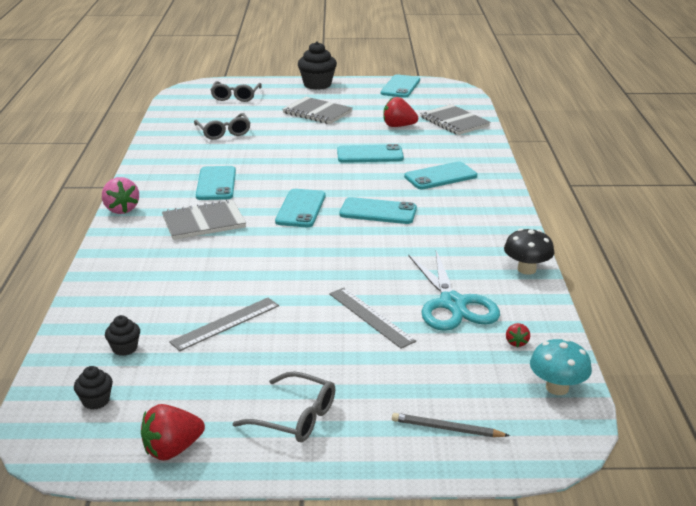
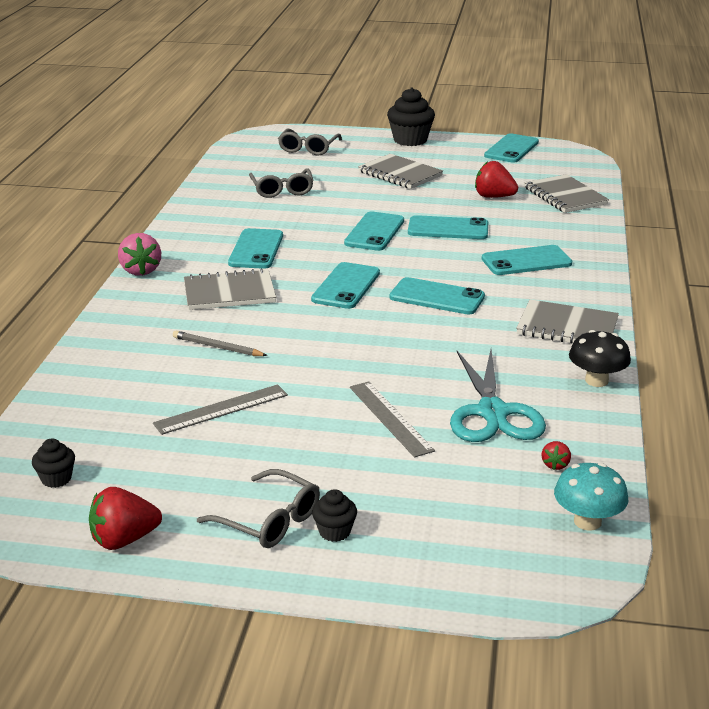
camera: 10 degrees right, 0 degrees up
(125, 348) = (102, 425): black cupcake -> black cupcake (334, 531)
(311, 162) = (374, 232): none -> turquoise phone
(447, 429) = (440, 553): grey pencil -> grey pencil (217, 347)
(489, 228) = (567, 327): none -> grey notebook

